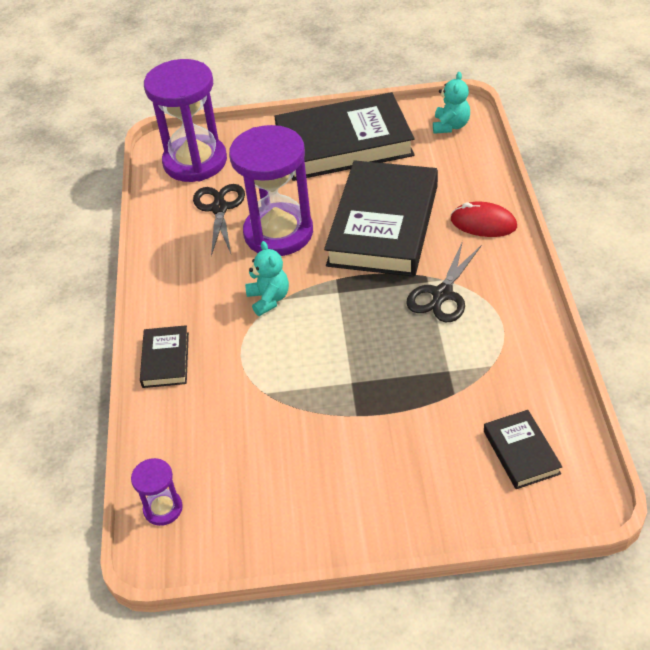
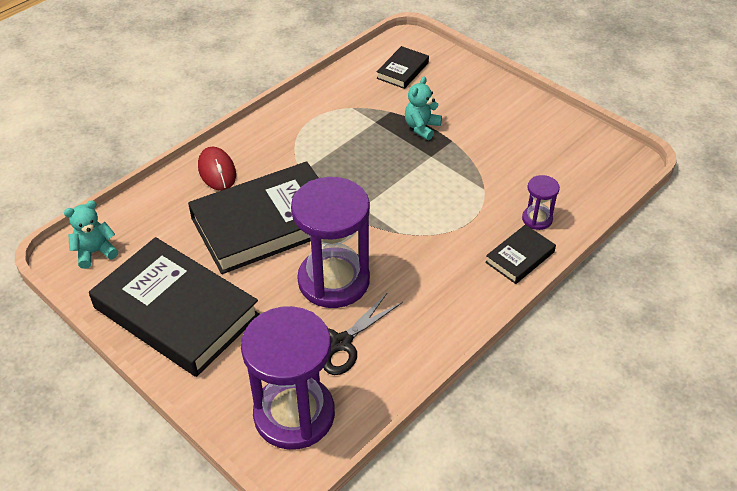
camera: 135 degrees left, 0 degrees up
(163, 508) = (609, 179): purple hourglass -> purple hourglass (537, 219)
(269, 299) = (407, 239): turquoise teddy bear -> turquoise teddy bear (421, 127)
(442, 294) = (312, 156): black scissors -> none

